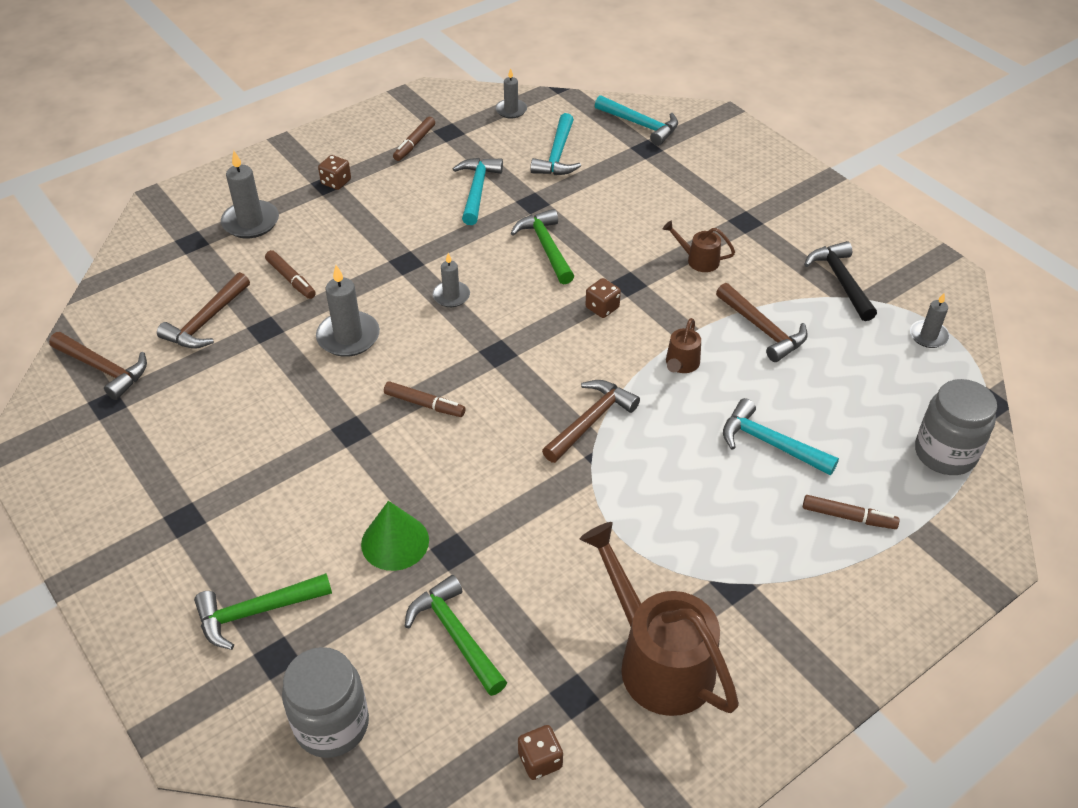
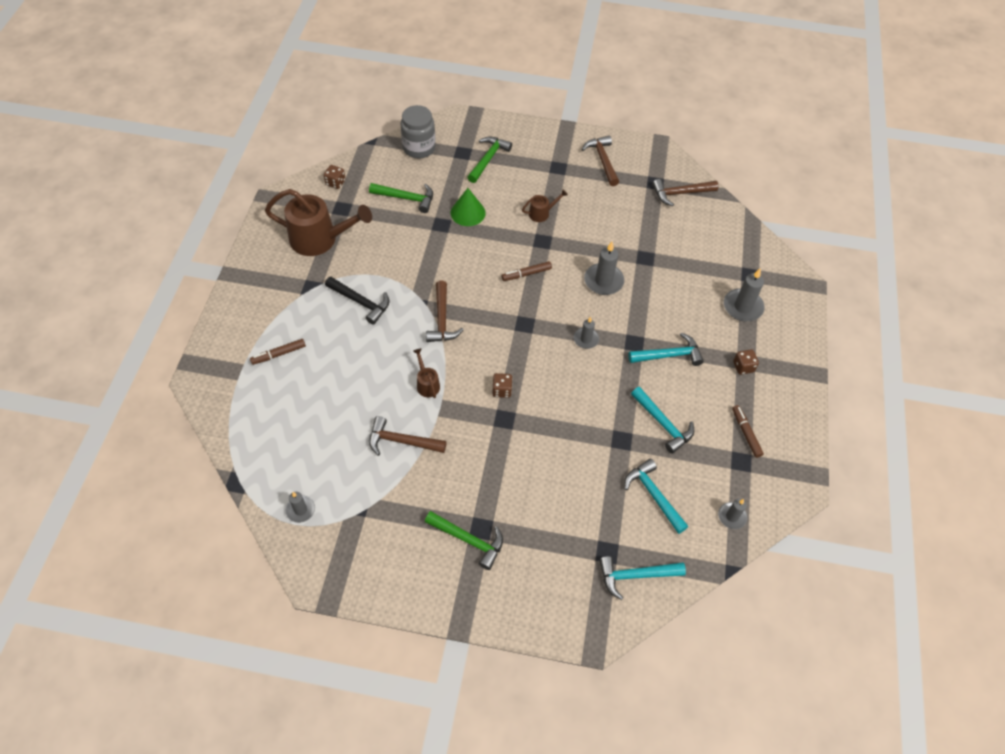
camera: 135 degrees right, 10 degrees up
(207, 321) = (675, 242): brown hammer -> brown hammer (602, 160)
(291, 279) = (673, 290): brown marker -> none
(546, 247) = (575, 410): green hammer -> green hammer (468, 540)
(698, 260) = (481, 468): brown watering can -> brown watering can (542, 213)
(770, 444) = (344, 368): turquoise hammer -> turquoise hammer (669, 355)
(841, 281) = (382, 518): black hammer -> black hammer (361, 302)
(945, 453) = (248, 426): grey jar -> none

